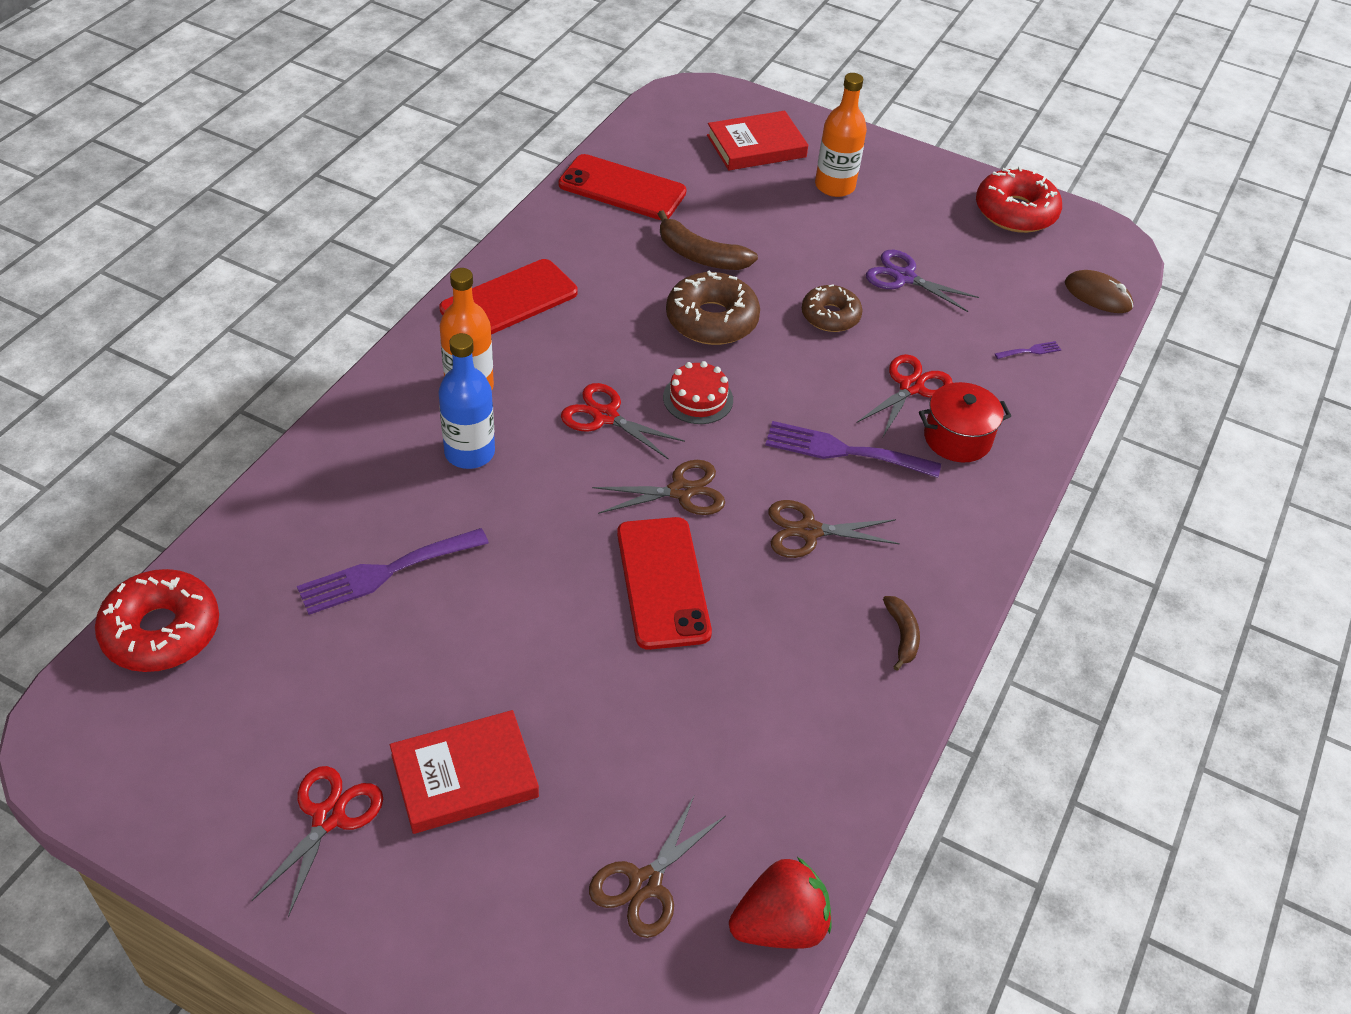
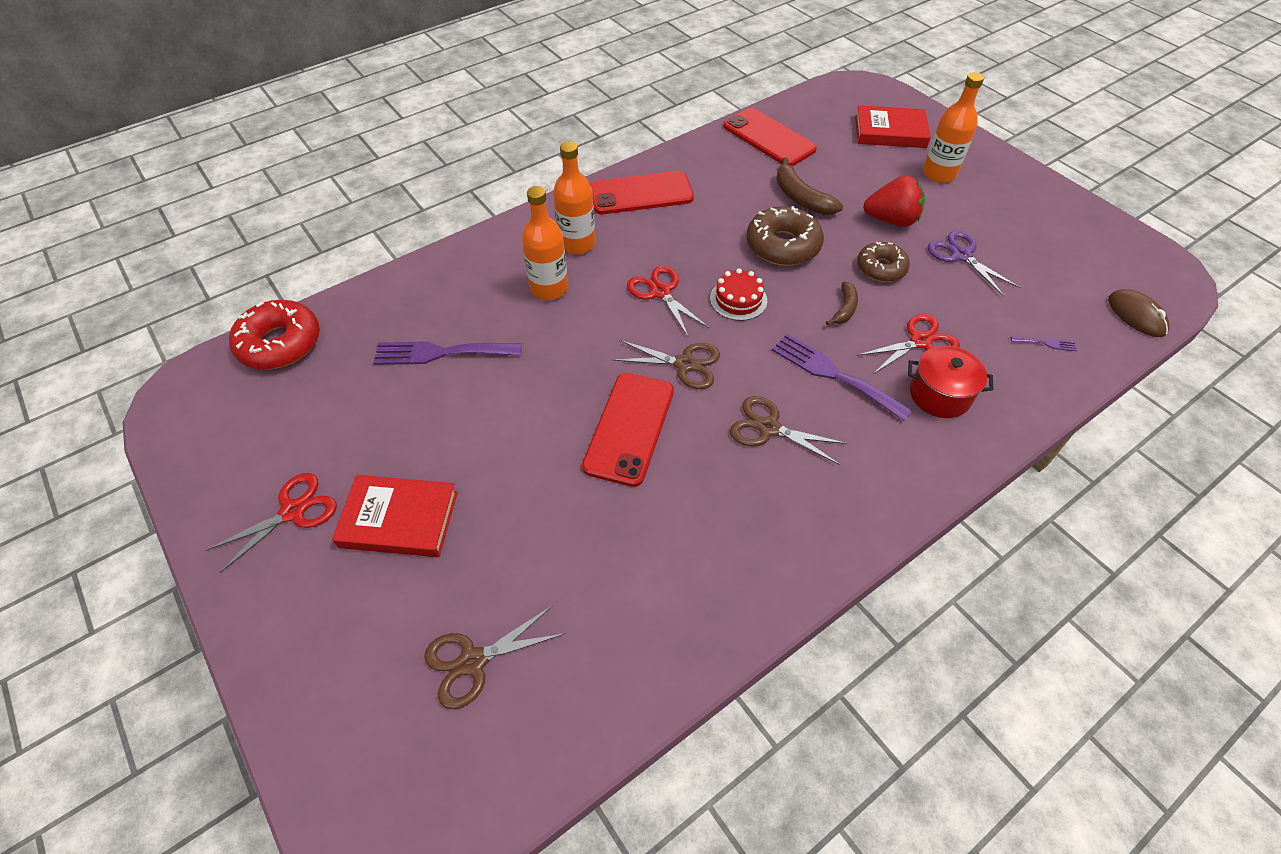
camera: 30 degrees right, 5 degrees up
(469, 452) = (549, 288): blue bottle -> orange bottle
(779, 925) = (555, 747): red strawberry -> red strawberry (891, 220)
(902, 635) = (800, 541): brown banana -> brown banana (844, 309)
(1015, 212) = (1090, 230): red donut -> none

